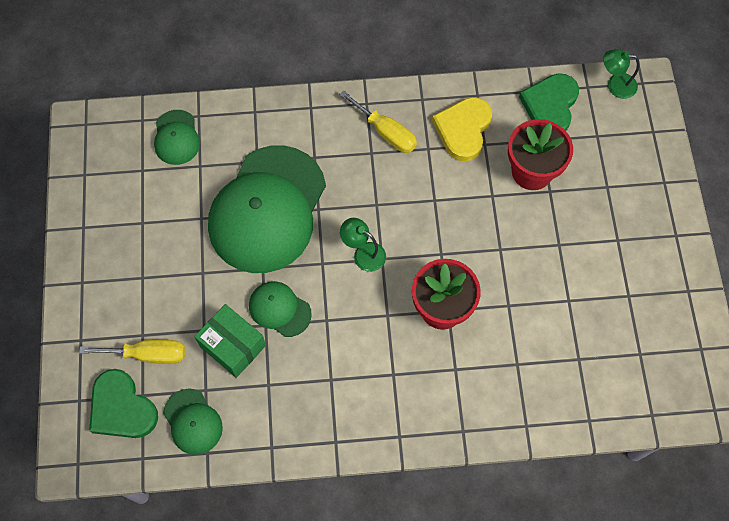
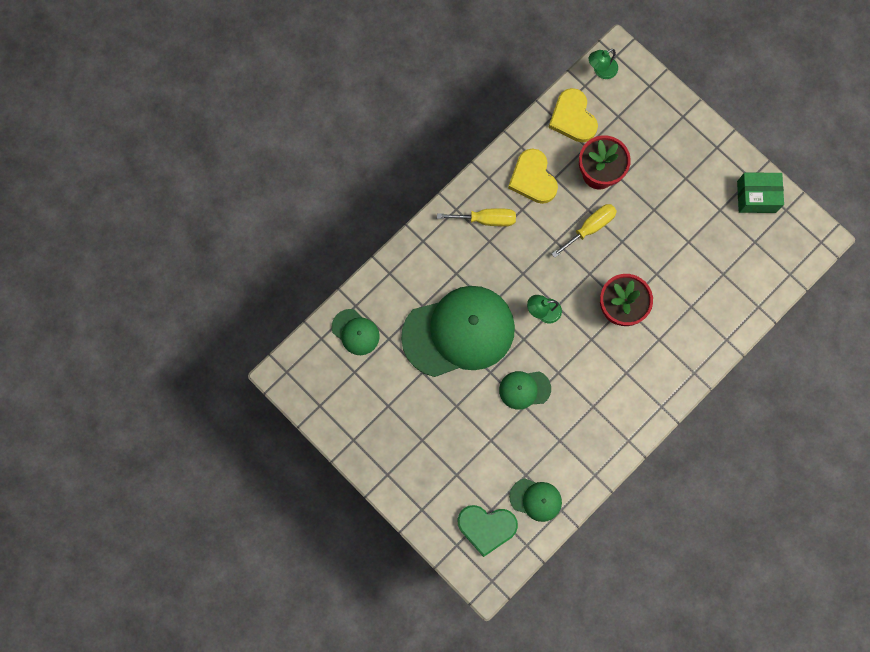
camera: 40 degrees left, 10 degrees up
(148, 354) = (471, 483): yellow screwdriver -> yellow screwdriver (590, 228)
(233, 346) = (517, 435): green box -> green box (756, 197)
(267, 209) = (458, 332): green cap -> green cap turned 90 degrees counterclockwise
(550, 106) = (573, 118): green heart -> yellow heart

